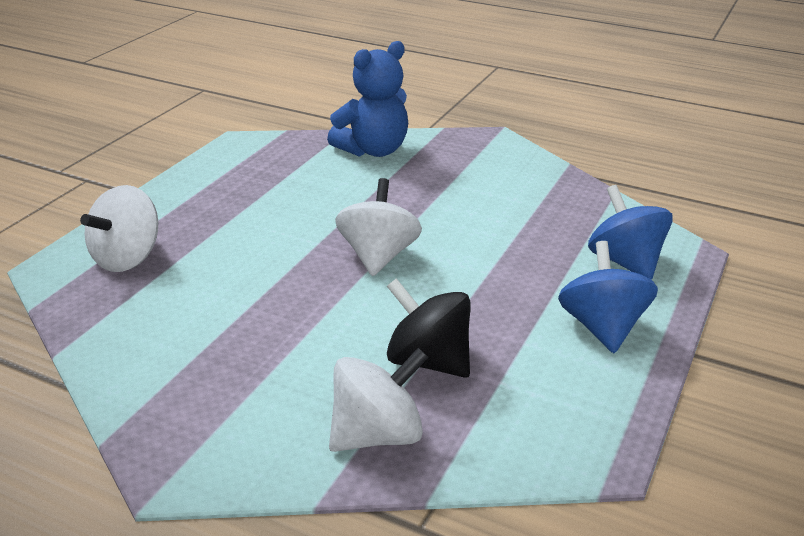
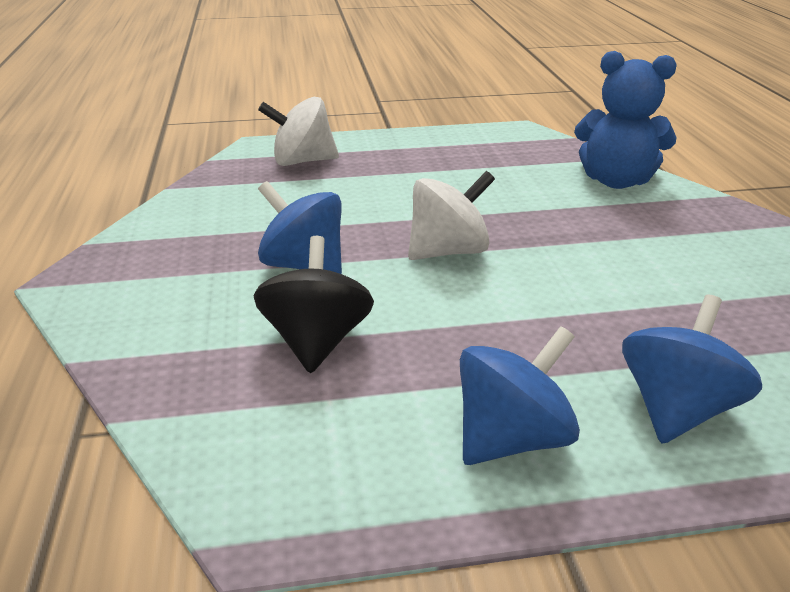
camera: 55 degrees right, 0 degrees up
(315, 327) = (304, 265): none -> blue spinning top
(377, 434) = (182, 356): white spinning top -> none

